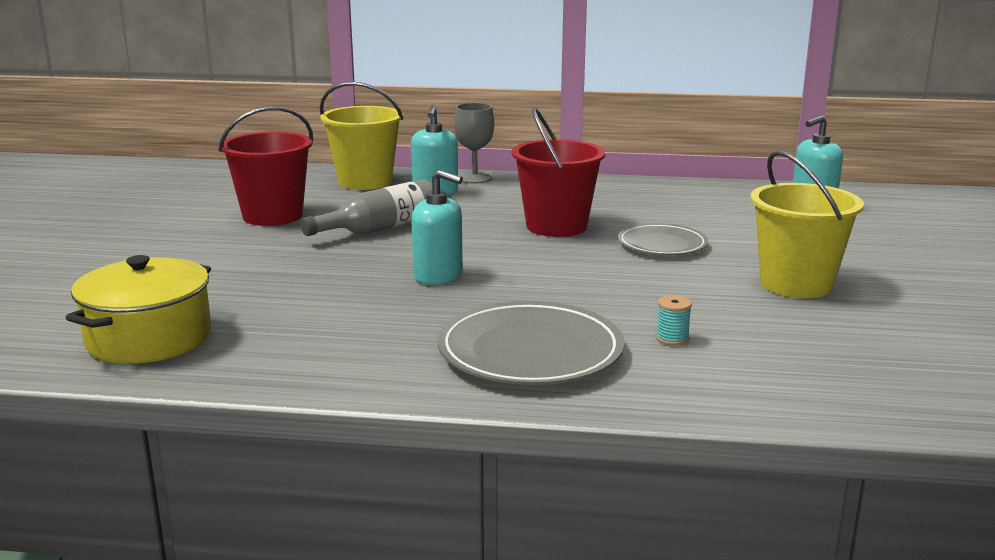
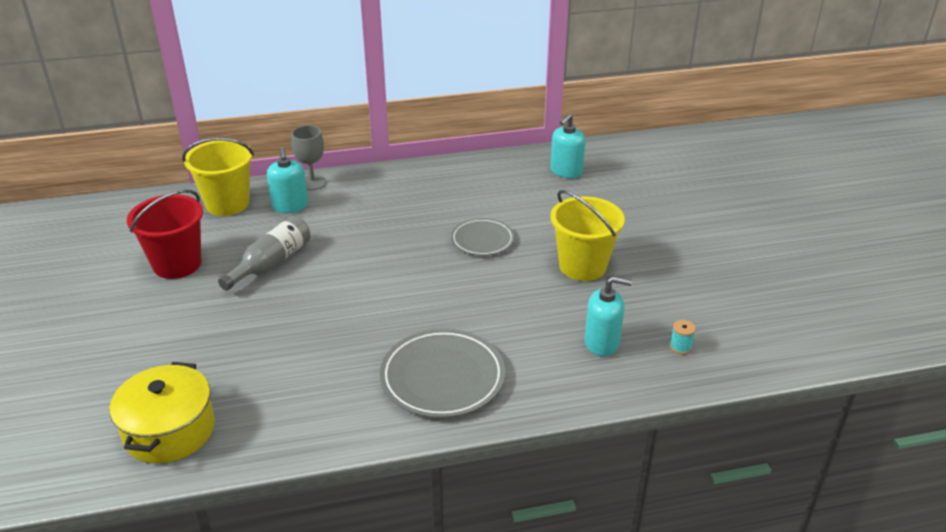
camera: 20 degrees left, 15 degrees up
(438, 276) = (343, 310): turquoise soap dispenser -> turquoise soap dispenser (602, 343)
(556, 226) = (401, 233): red bucket -> none
(672, 338) = (526, 342): turquoise spool -> turquoise spool (680, 347)

